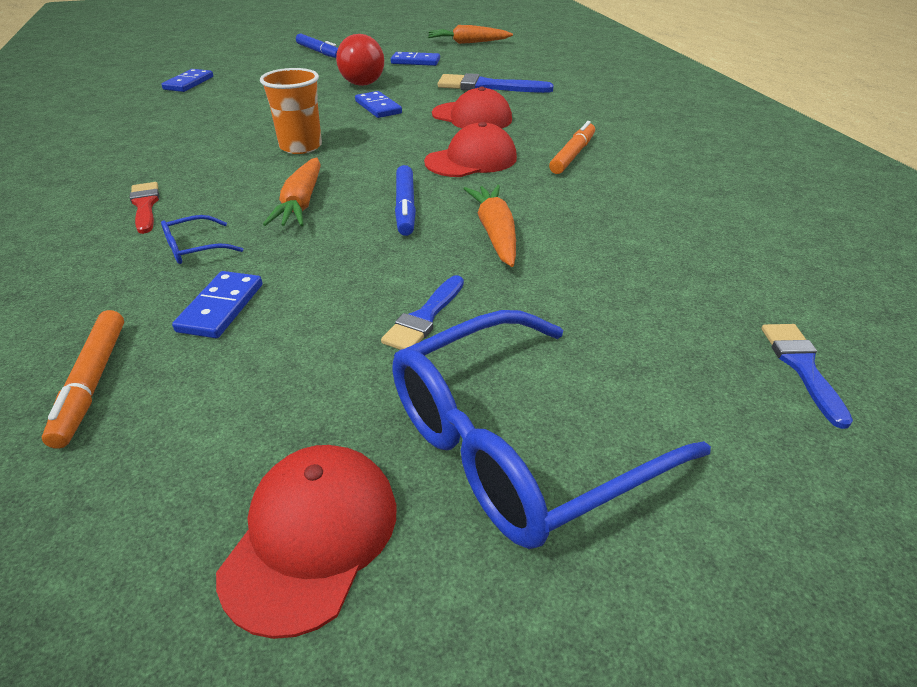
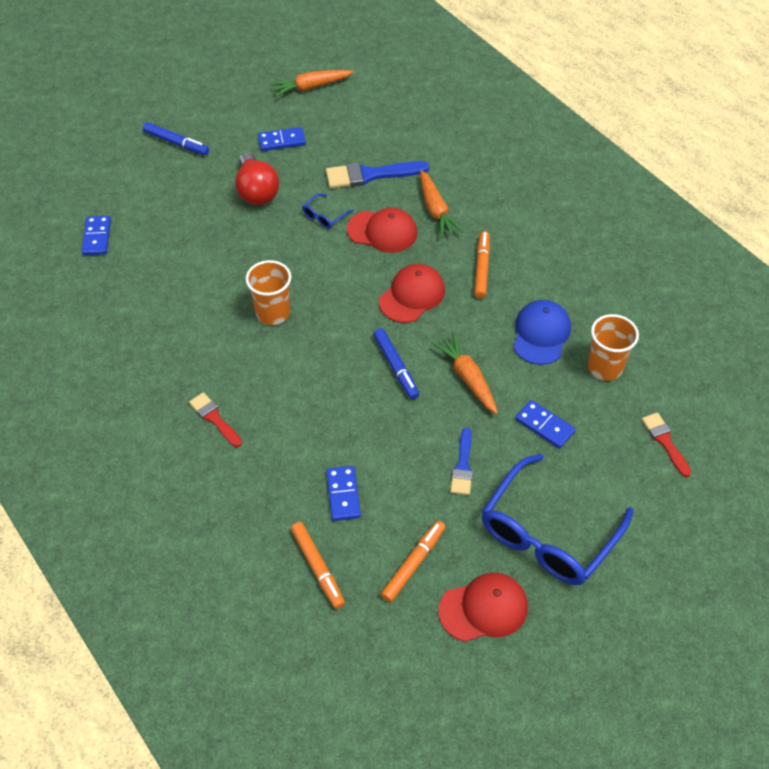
camera: 20 degrees left, 15 degrees up
(194, 248) = (286, 450): blue glasses -> blue glasses (324, 216)
(243, 422) = (413, 564): none -> orange marker
(301, 203) = (322, 383): orange carrot -> orange carrot (436, 210)
(311, 537) = (483, 608): red cap -> red cap turned 75 degrees clockwise
(378, 107) = (297, 236): blue domino -> blue domino (544, 426)
(625, 215) = (541, 334): none -> blue cap
(712, 261) = (605, 367): none -> orange cup
(802, 367) = (665, 442): blue brush -> red brush

